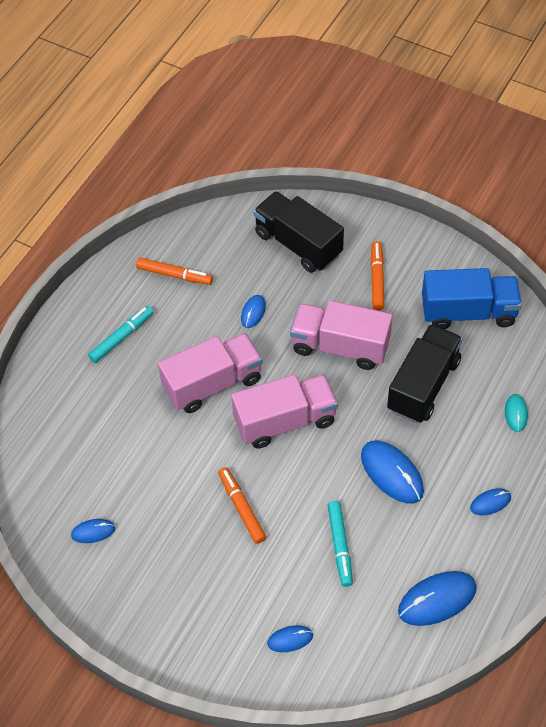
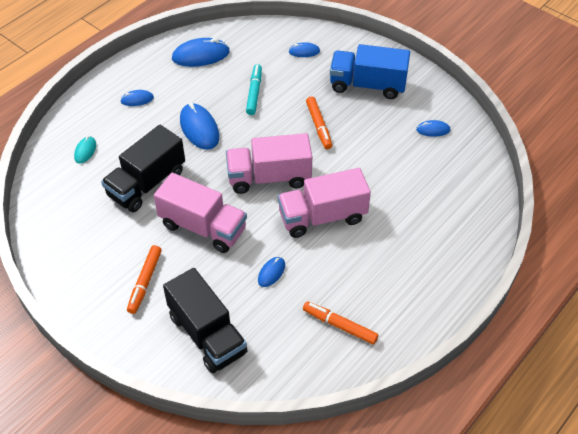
camera: 170 degrees left, 5 degrees down
(122, 337) = (399, 272): turquoise marker -> none
(468, 312) = (78, 235): blue truck -> blue truck (367, 85)

